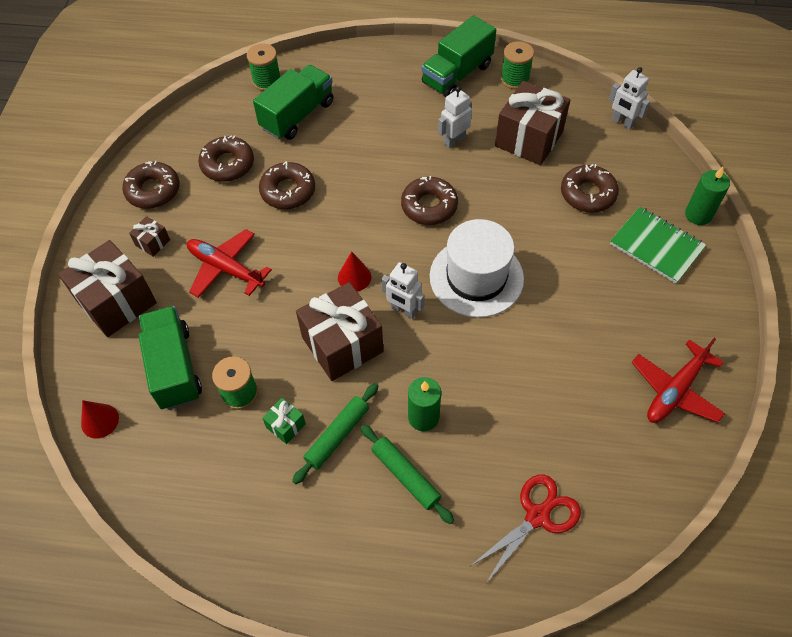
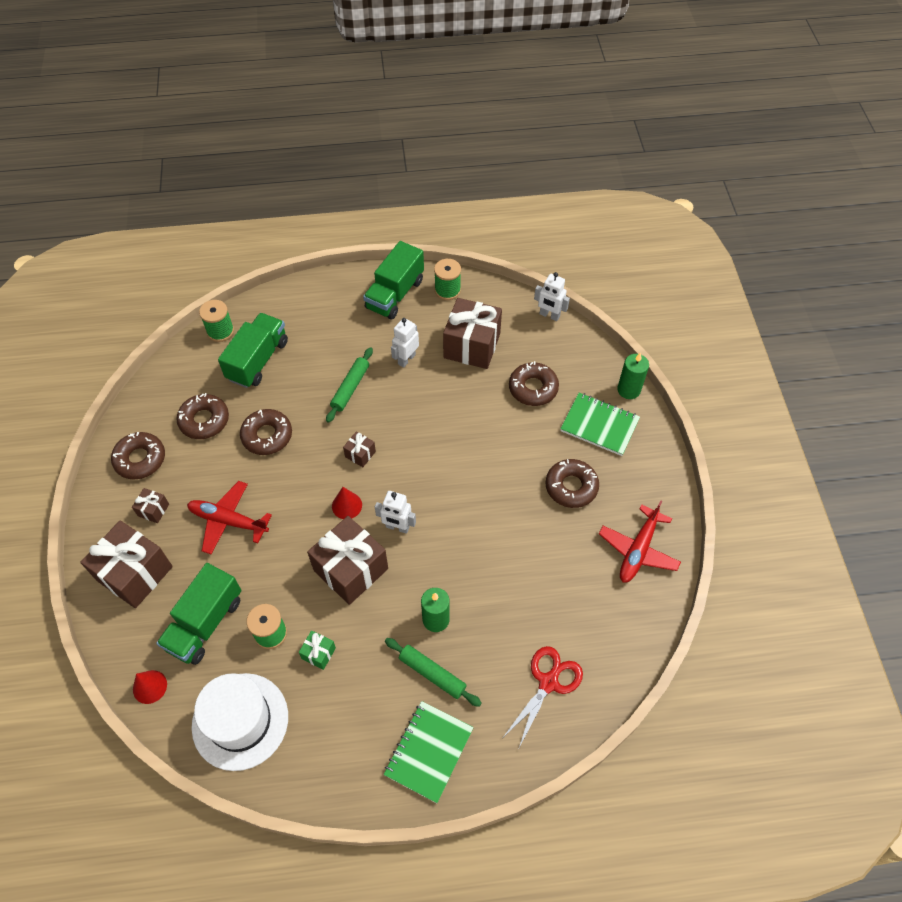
camera: 15 degrees left, 0 degrees up
(174, 368) = (205, 623): green truck -> green truck turned 120 degrees counterclockwise
(337, 435) = (365, 652): green rolling pin -> green rolling pin (350, 388)
(381, 227) = (360, 454): none -> brown gift
(381, 562) = (429, 752): none -> green notebook
(429, 206) = (398, 426): brown donut -> brown donut (571, 487)
(476, 277) = (453, 484): white hat -> white hat (240, 721)

